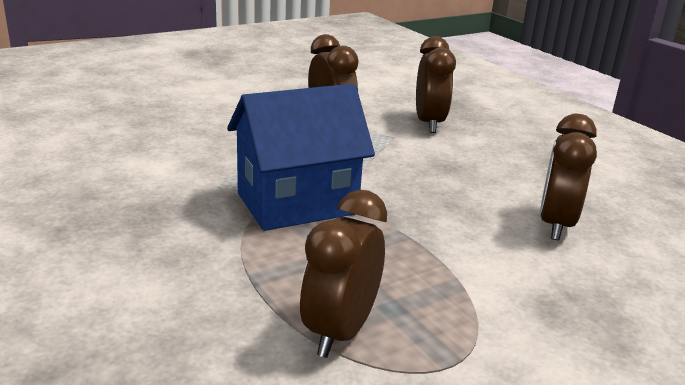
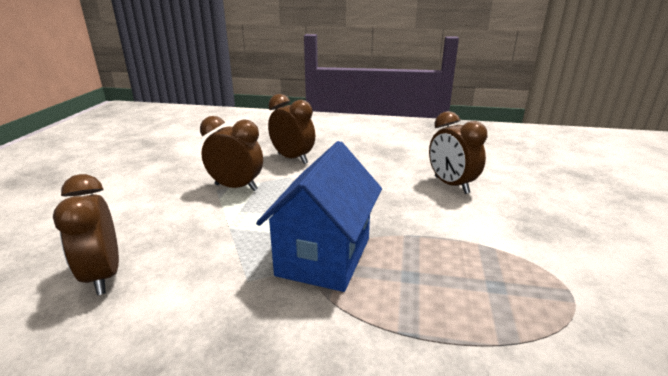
camera: 45 degrees left, 0 degrees up
(340, 332) = (509, 324): brown clock -> brown clock (103, 276)

